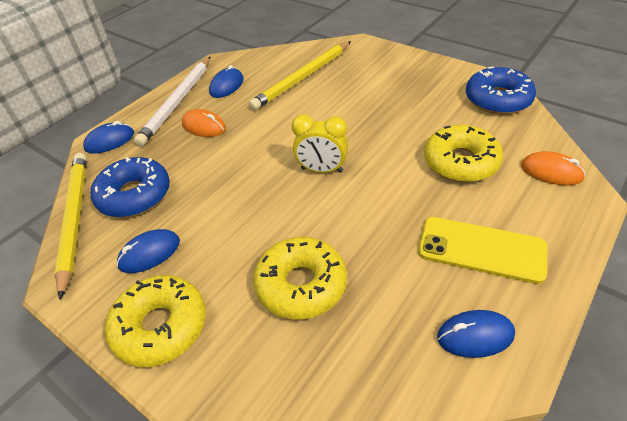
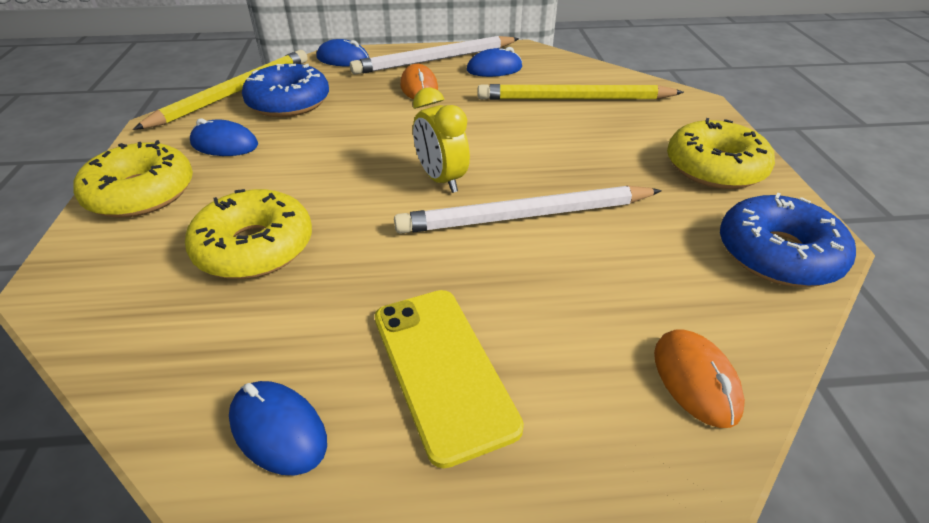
camera: 45 degrees right, 5 degrees down
(391, 156) = (526, 215): none -> white pencil
(460, 162) = (591, 277): yellow donut -> yellow donut (714, 167)

